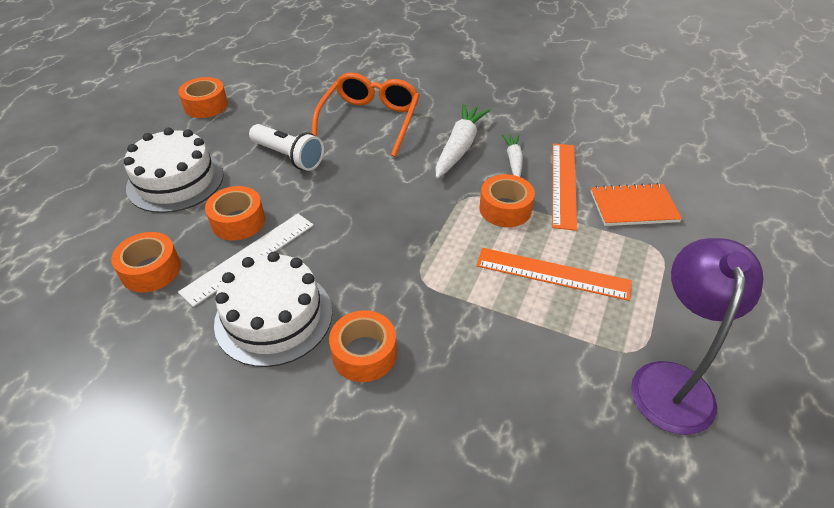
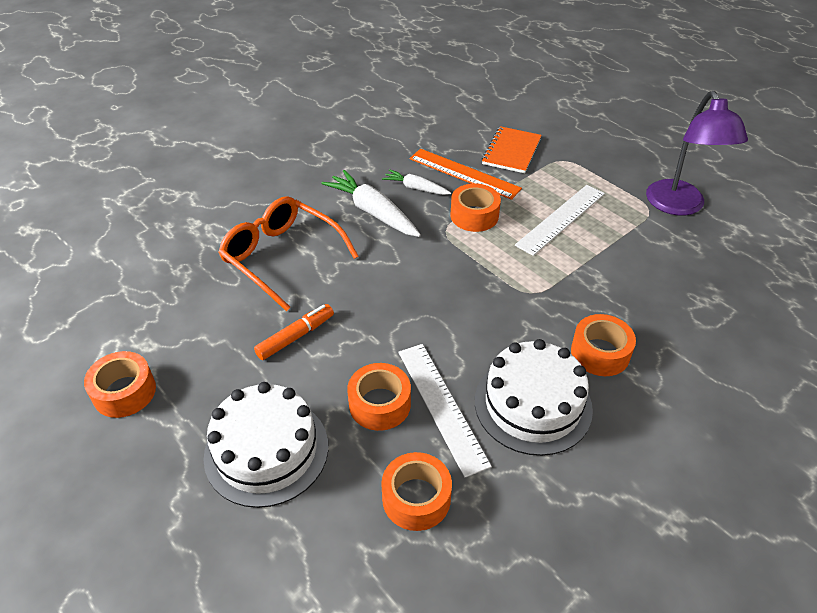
camera: 65 degrees left, 0 degrees up
(288, 156) = (296, 337): white flashlight -> orange marker
(552, 274) = (561, 219): orange ruler -> white ruler
(671, 381) = (679, 206): purple lamp -> purple lamp turned 135 degrees counterclockwise

